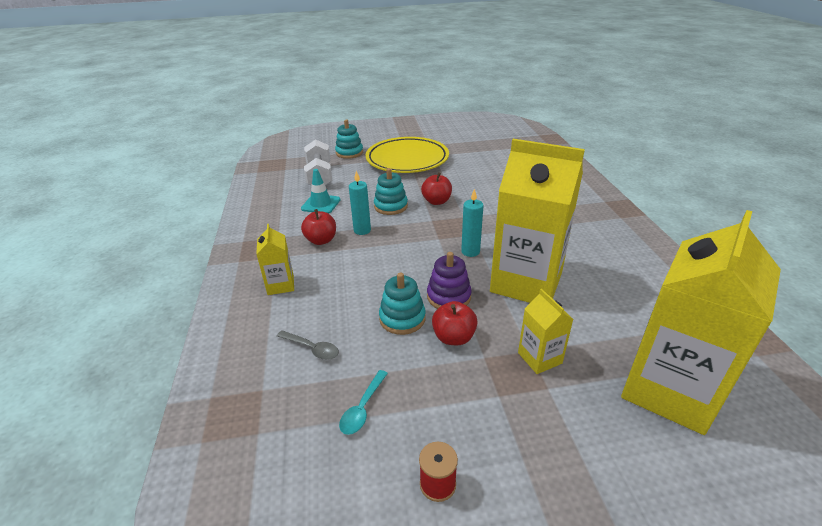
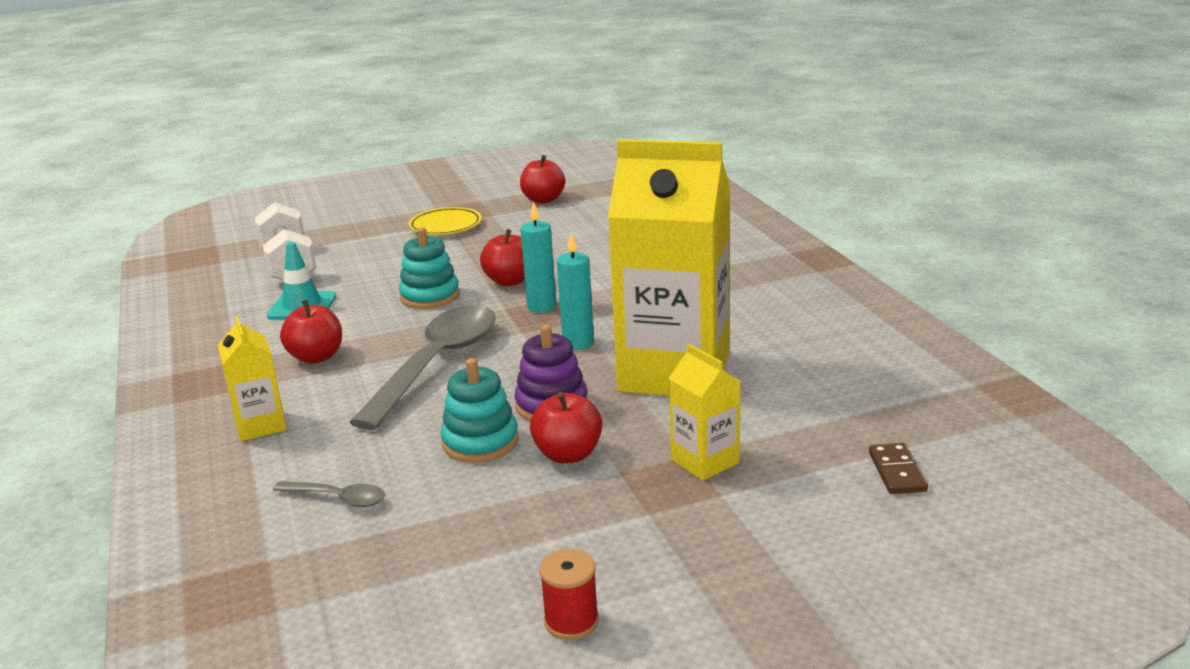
camera: 10 degrees left, 10 degrees down
(349, 153) = (336, 225): turquoise stacking toy -> none
(362, 230) = (386, 335): turquoise candle -> turquoise candle (541, 307)
(362, 408) = (439, 557): turquoise spoon -> none
(386, 255) = (436, 364): none -> grey spoon
(407, 160) = (445, 226): yellow plate -> yellow plate, size x0.49
(463, 148) = (543, 200): none -> red apple
(670, 390) = (897, 472): yellow carton -> brown domino

